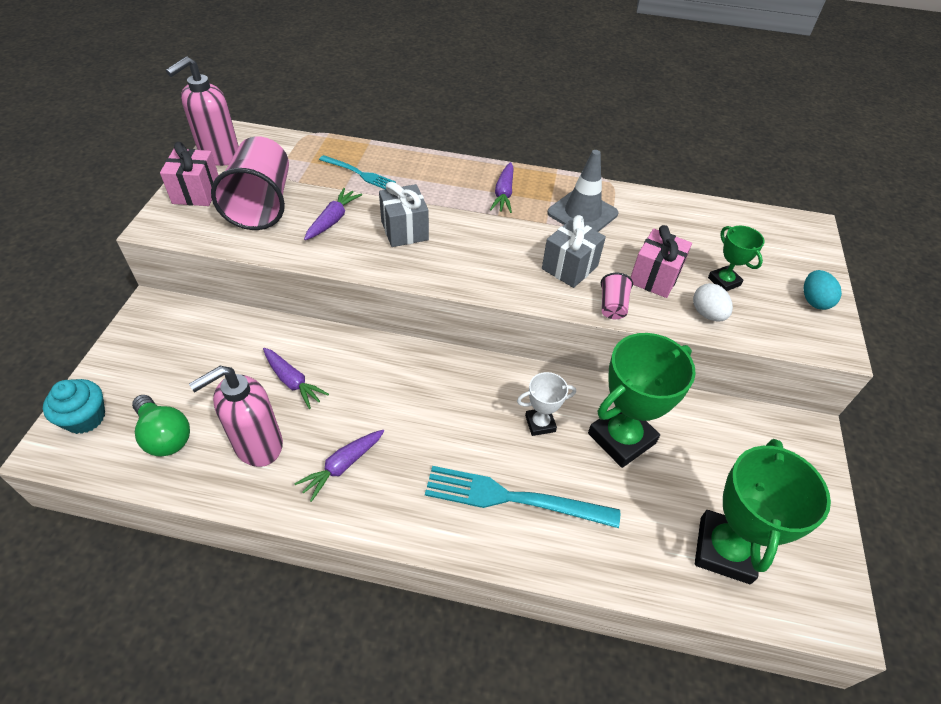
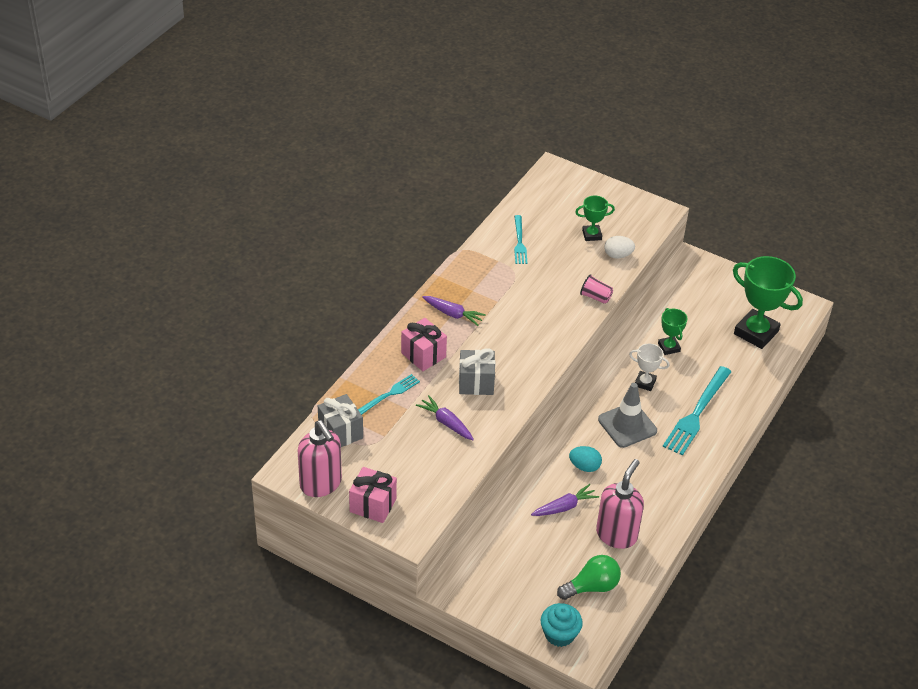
camera: 70 degrees left, 5 degrees down
(258, 445) = (616, 535): pink soap dispenser -> pink soap dispenser turned 135 degrees counterclockwise
(261, 204) = (407, 464): pink cup -> none
(342, 466) = (648, 492): purple carrot -> none
(540, 423) = (645, 383): white trophy -> white trophy turned 75 degrees counterclockwise
(569, 267) = (551, 305): grey gift -> grey gift (340, 432)
(582, 213) = (494, 278): grey traffic cone -> grey traffic cone (627, 425)
(621, 438) = (669, 347): green trophy -> green trophy, size x0.51
(654, 277) = (576, 266): pink gift -> pink gift (423, 355)
(658, 221) = (519, 242): none -> turquoise fork
(814, 301) = (623, 202): turquoise egg -> turquoise egg (584, 466)

